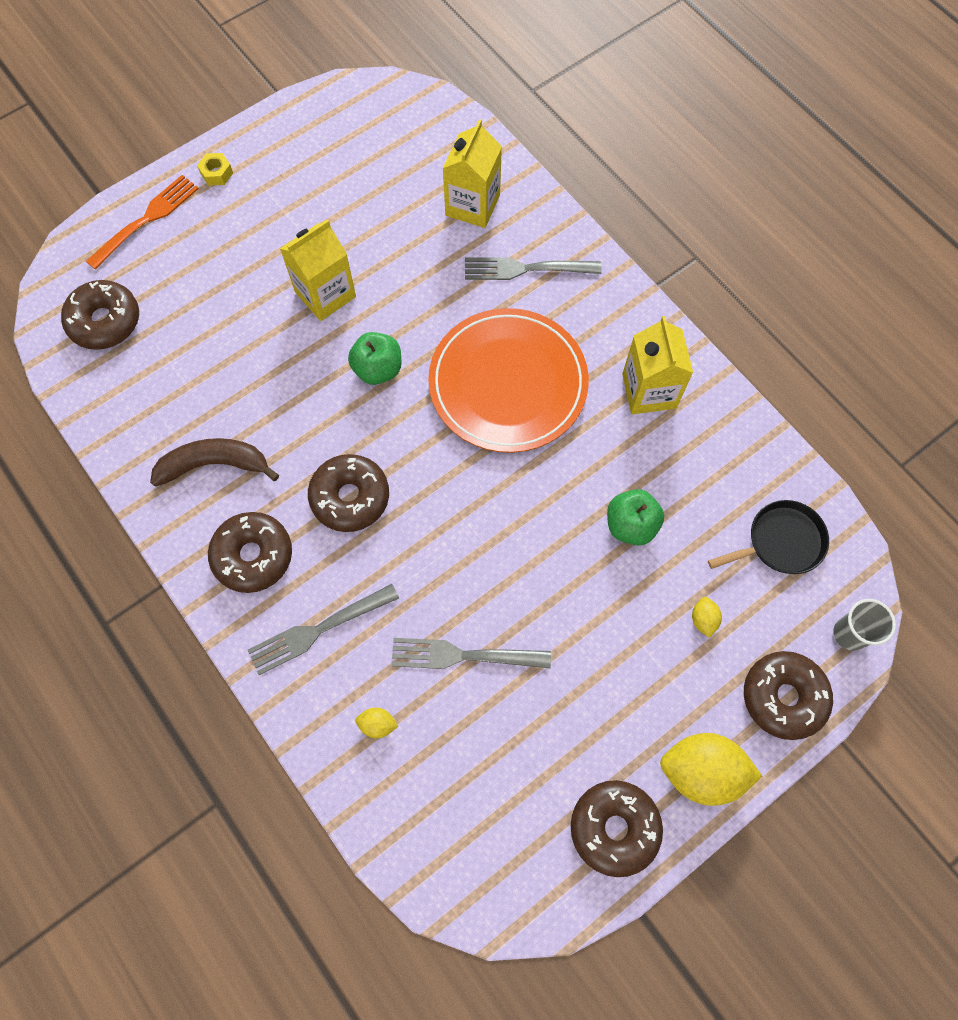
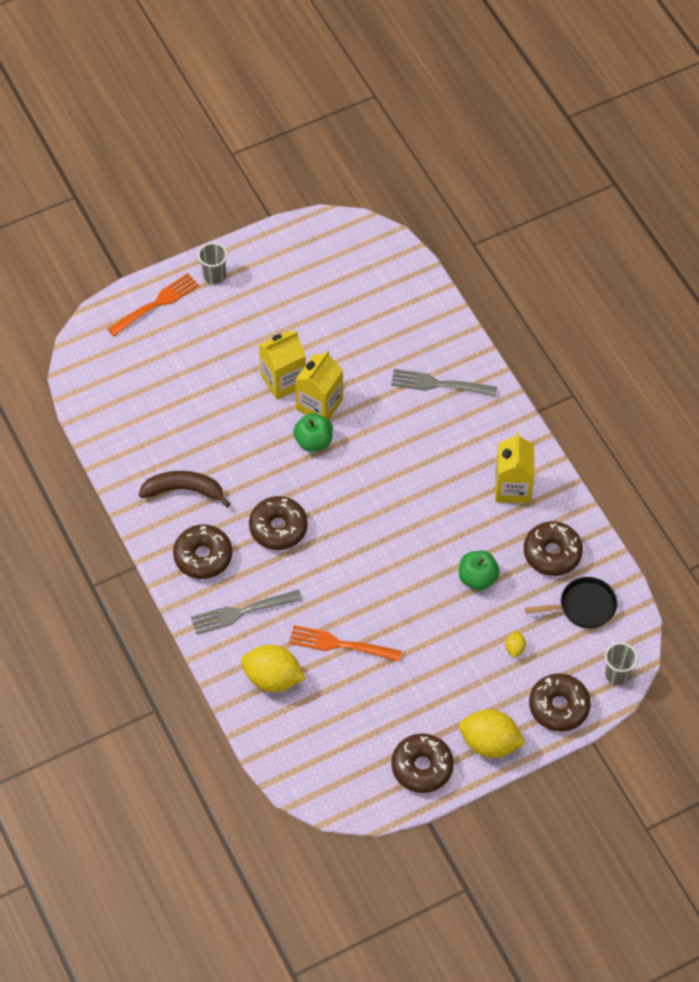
camera: 10 degrees right, 10 degrees down
(105, 321) = (116, 376): brown donut -> brown donut (552, 553)
(217, 173) = (214, 275): yellow nut -> grey cup
(377, 724) = (273, 678): yellow lemon -> yellow lemon, size x2.25
(465, 655) = (341, 644): grey fork -> orange fork
(472, 205) = (407, 329): yellow carton -> yellow carton (319, 404)
(508, 383) = (408, 466): orange plate -> none

